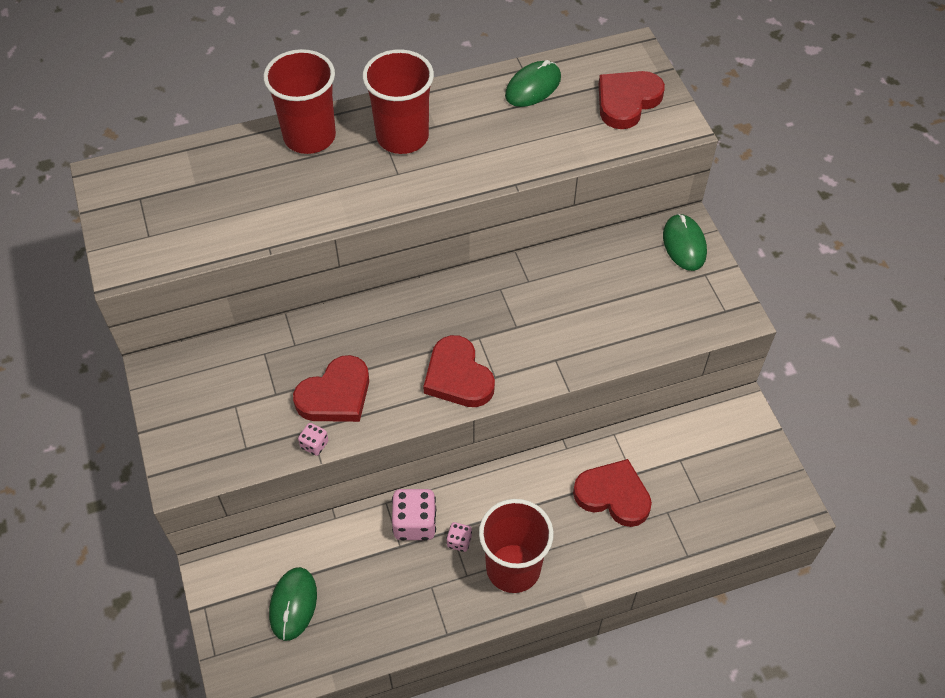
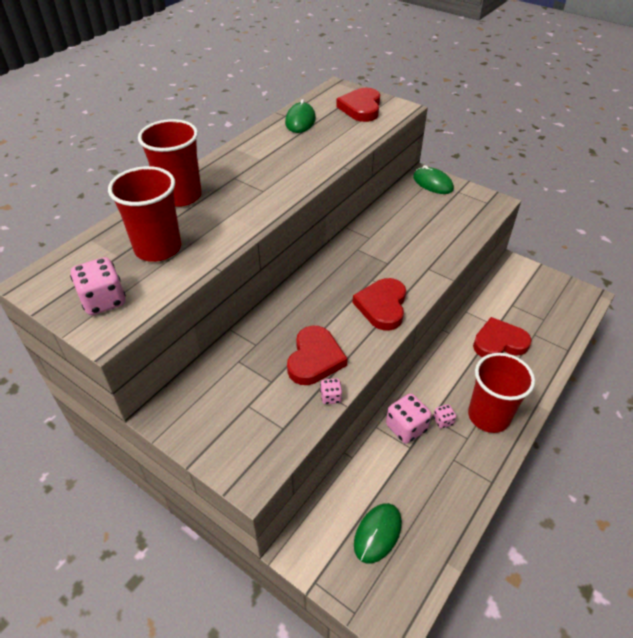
camera: 35 degrees left, 10 degrees down
(146, 231) = (104, 301): none -> pink dice
(293, 604) = (377, 533): green mouse -> green mouse turned 60 degrees clockwise
(402, 136) = (245, 172): red cup -> red cup (158, 248)
(458, 376) = (382, 306): red heart -> red heart turned 75 degrees clockwise

